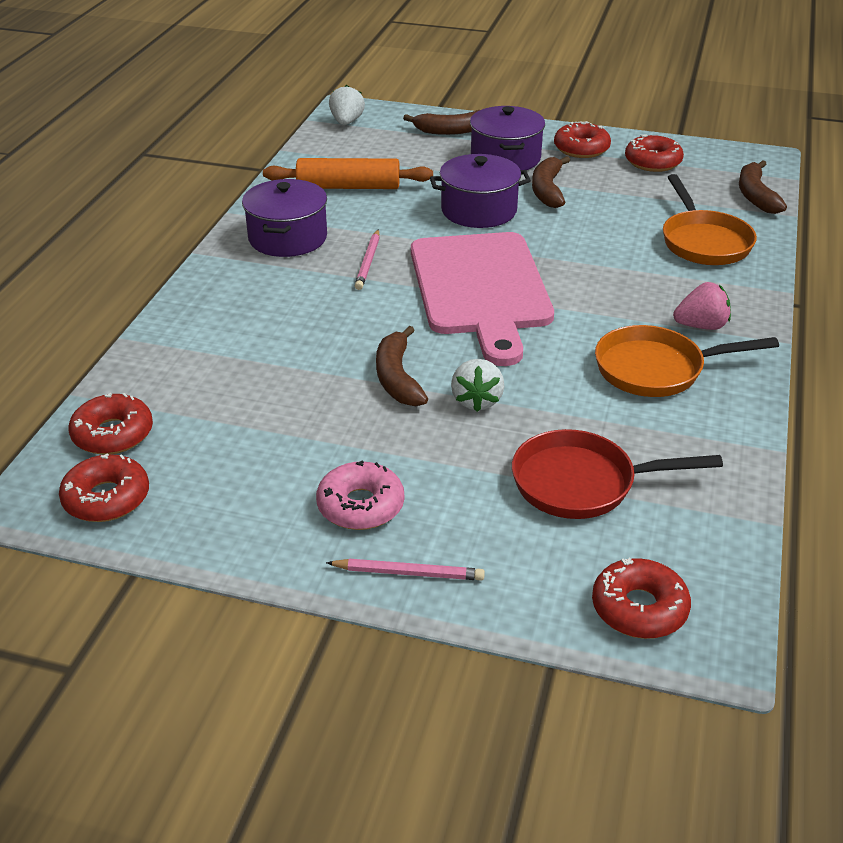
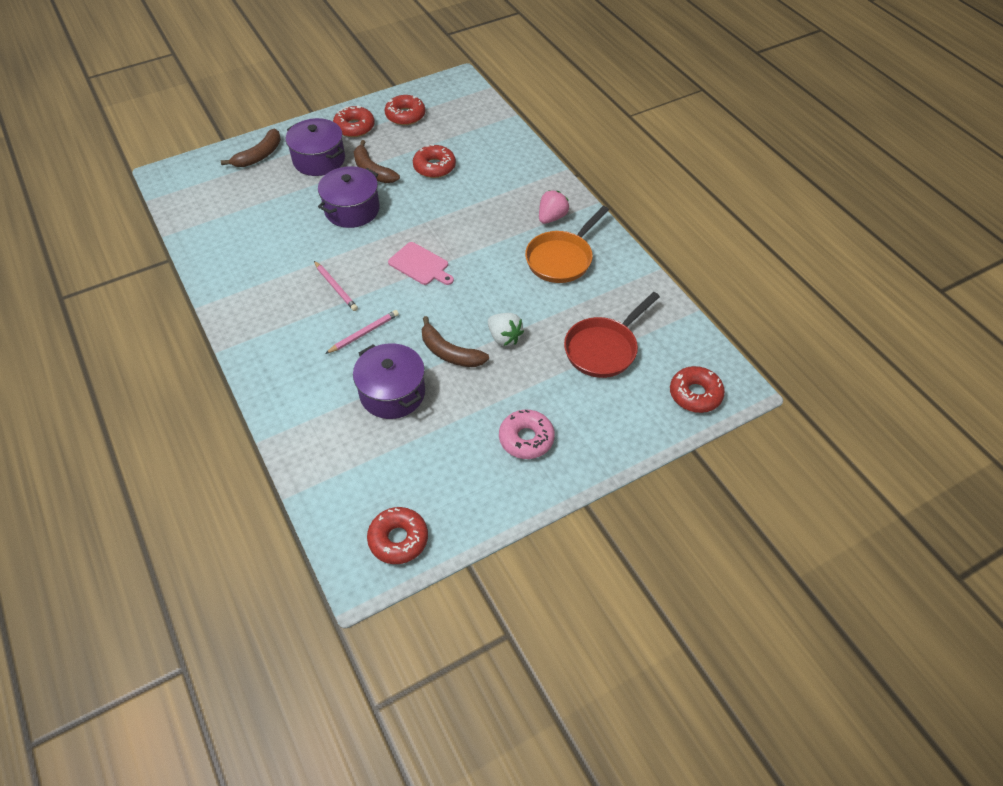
camera: 45 degrees left, 15 degrees up
(113, 434) = (346, 502): red donut -> red donut (434, 167)
(287, 238) = (263, 302): purple pot -> purple pot (392, 393)
(346, 122) = (179, 187): white strawberry -> none
(348, 187) = (250, 239): orange rolling pin -> none
(408, 573) = (590, 455): pink pencil -> pink pencil (364, 333)
(480, 289) = (420, 265): pink cutting board -> pink cutting board, size x0.45
(704, 242) = (494, 160): orange pan -> none
(755, 195) = (484, 111): brown banana -> none

